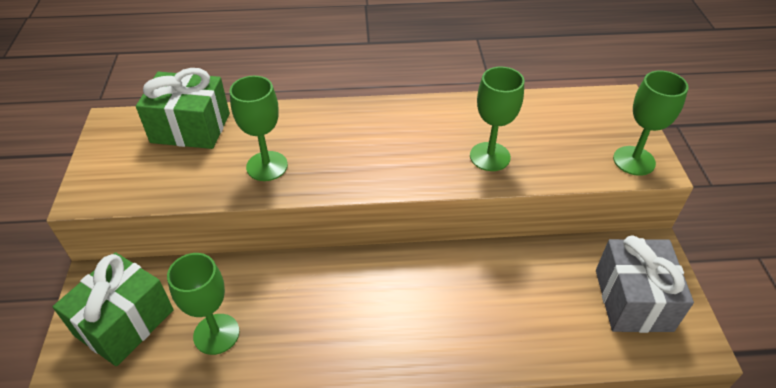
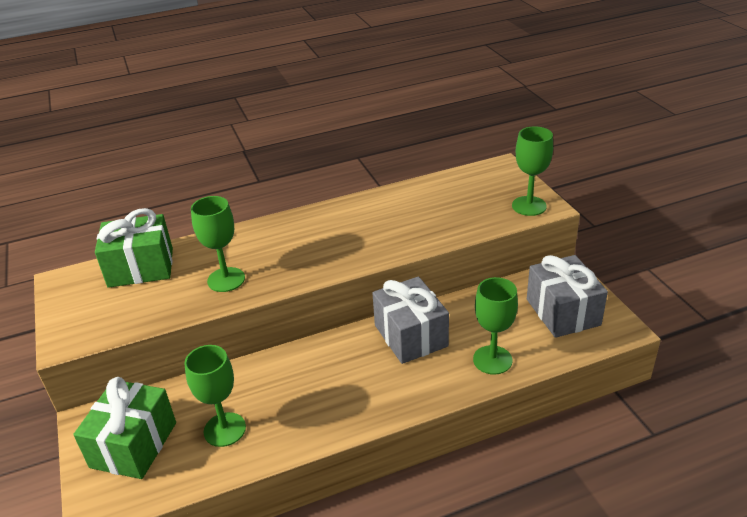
camera: 15 degrees left, 10 degrees down
(449, 278) = (411, 335): none -> grey gift
(490, 156) = (414, 229): green goblet -> green goblet (492, 360)

